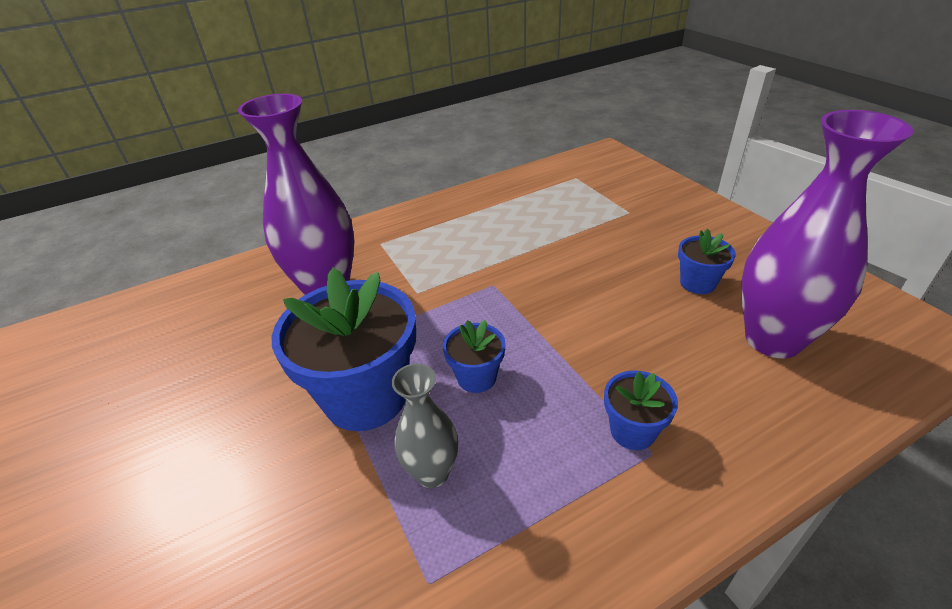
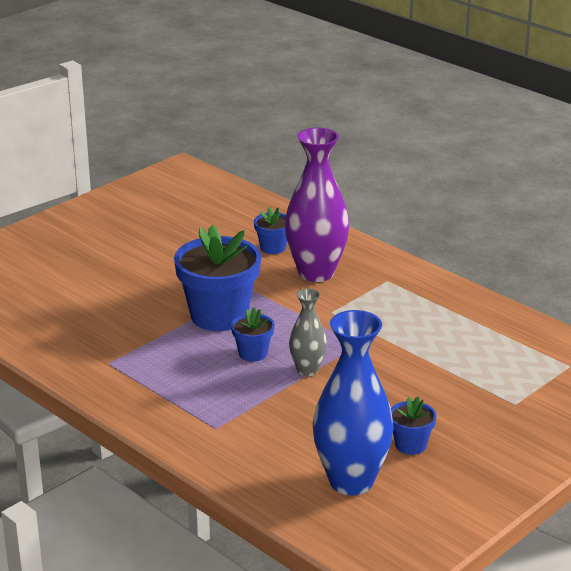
camera: 70 degrees right, 10 degrees down
(432, 473) = (172, 351): grey vase -> grey vase (307, 370)
(632, 431) = (230, 419): blue flower pot -> blue flower pot (273, 248)
(773, 339) = (351, 481): purple vase -> blue vase

